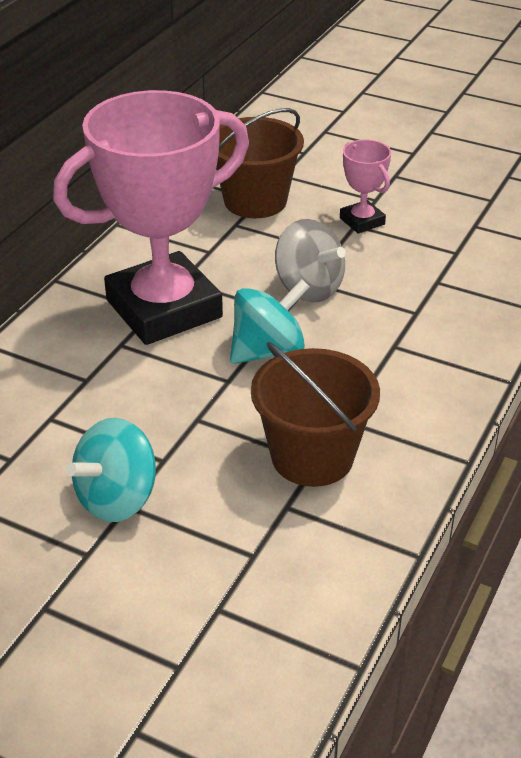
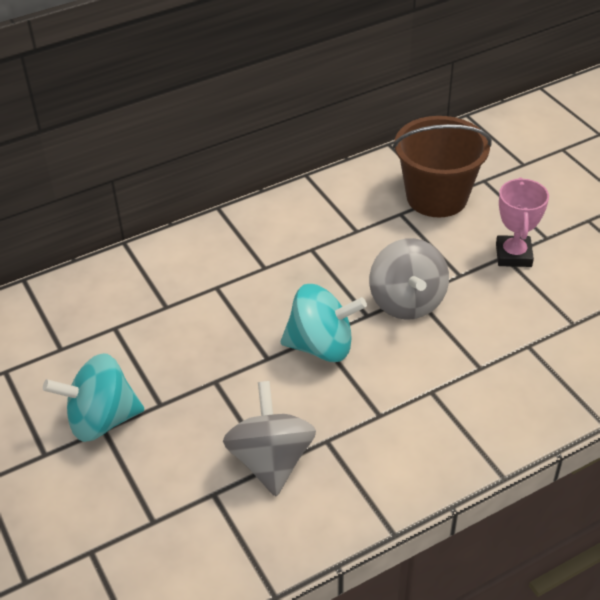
camera: 35 degrees right, 5 degrees up
(164, 309) = (275, 269): pink trophy -> none
(312, 456) = (271, 460): brown bucket -> grey spinning top

